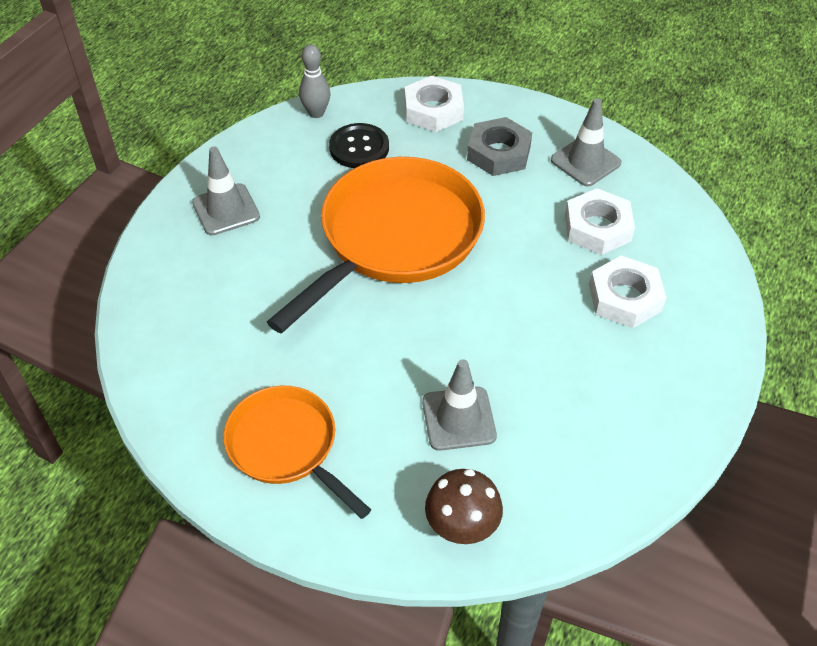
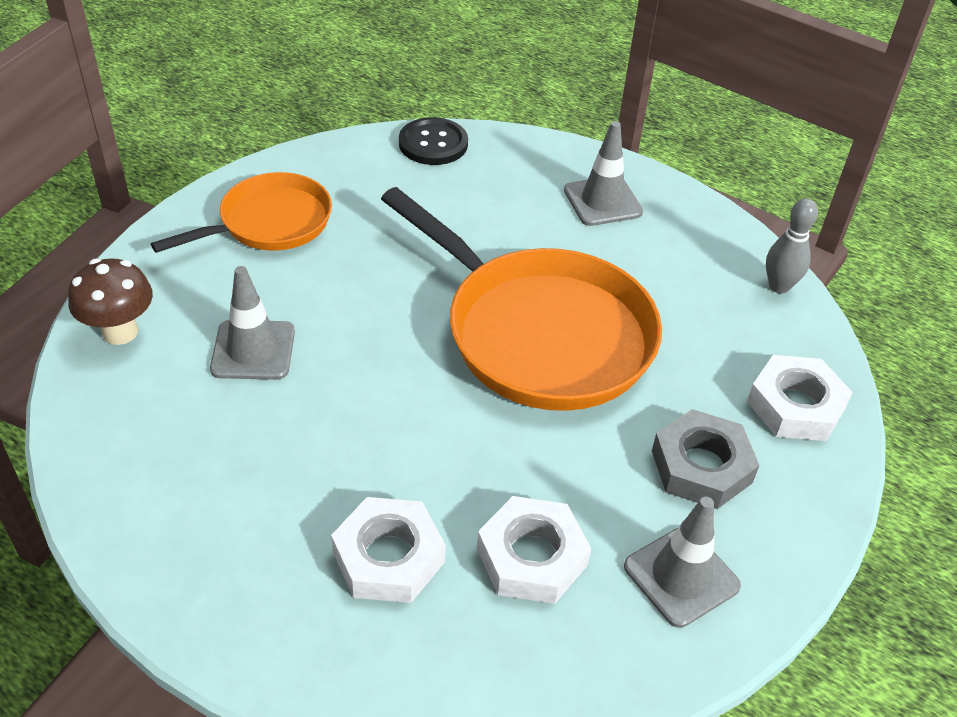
camera: 95 degrees right, 5 degrees down
(359, 148) = (710, 319): black button -> black button (433, 144)

